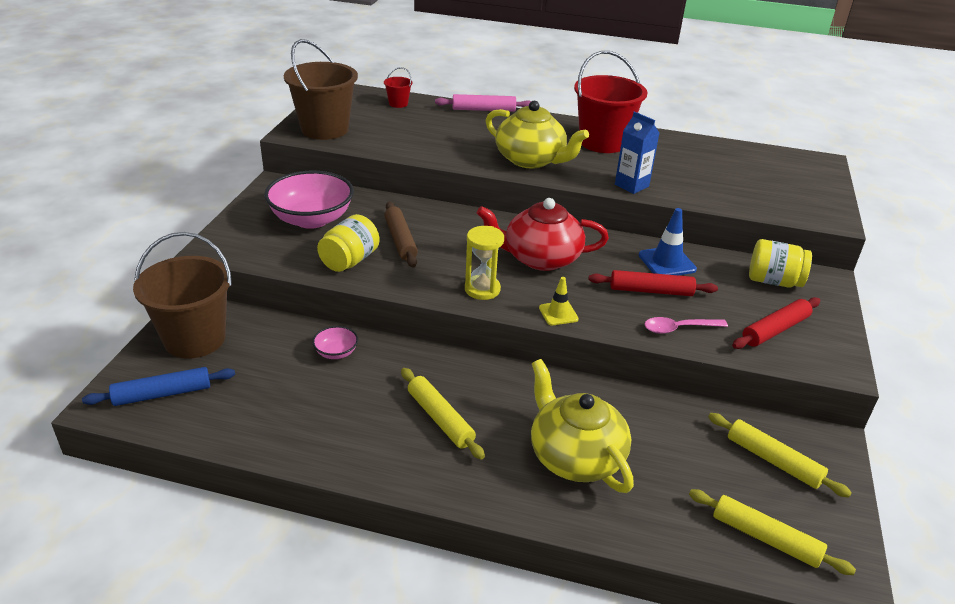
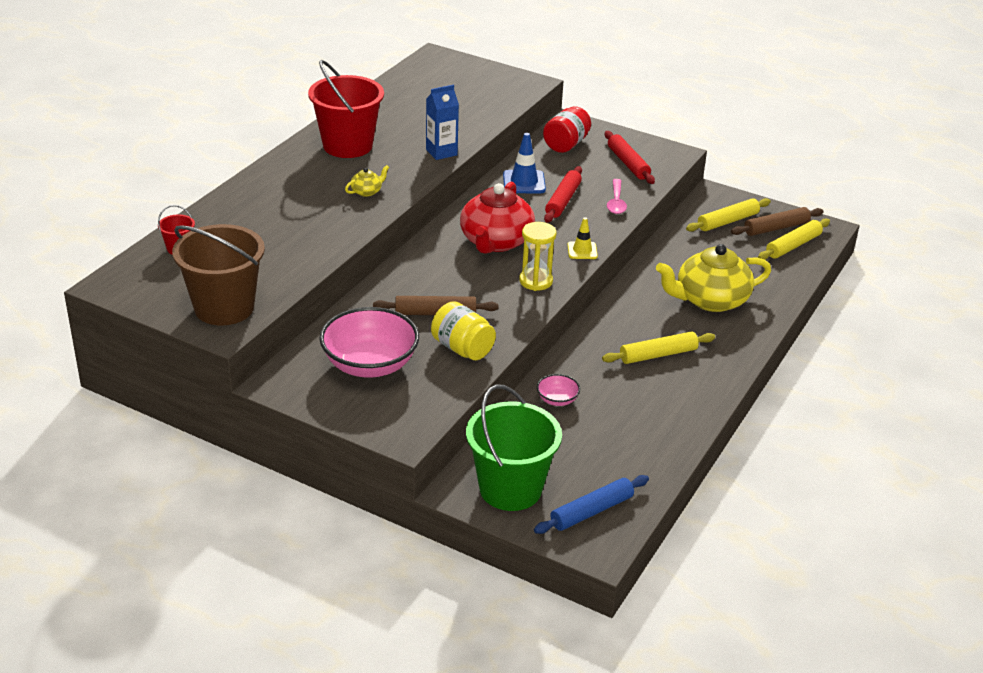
camera: 75 degrees left, 0 degrees up
(162, 394) = (591, 511): blue rolling pin -> blue rolling pin turned 60 degrees clockwise
(195, 339) = (510, 489): brown bucket -> green bucket
(483, 110) = (230, 196): pink rolling pin -> none
(531, 160) = (367, 191): yellow teapot -> yellow teapot, size x0.42
(773, 281) = (566, 144): yellow jar -> red jar
(798, 515) = (776, 228): none -> brown rolling pin

